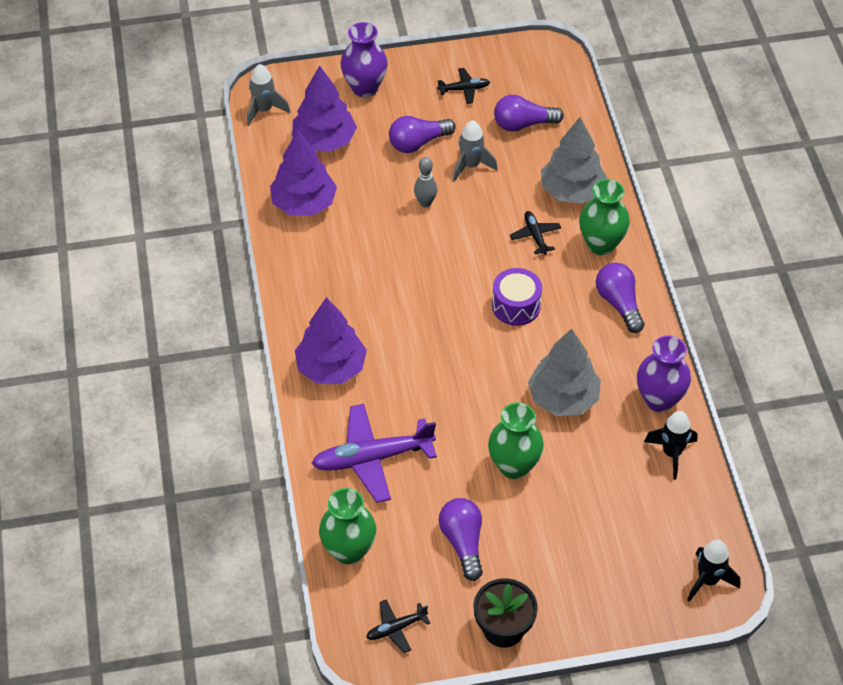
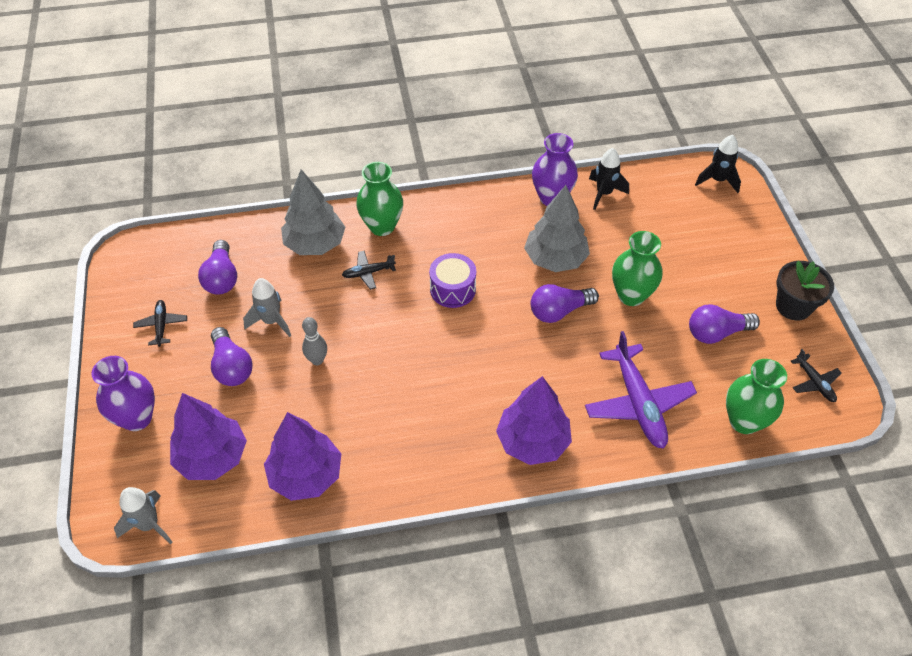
camera: 90 degrees left, 0 degrees up
(619, 303) = (450, 217): purple light bulb -> purple light bulb (559, 311)

